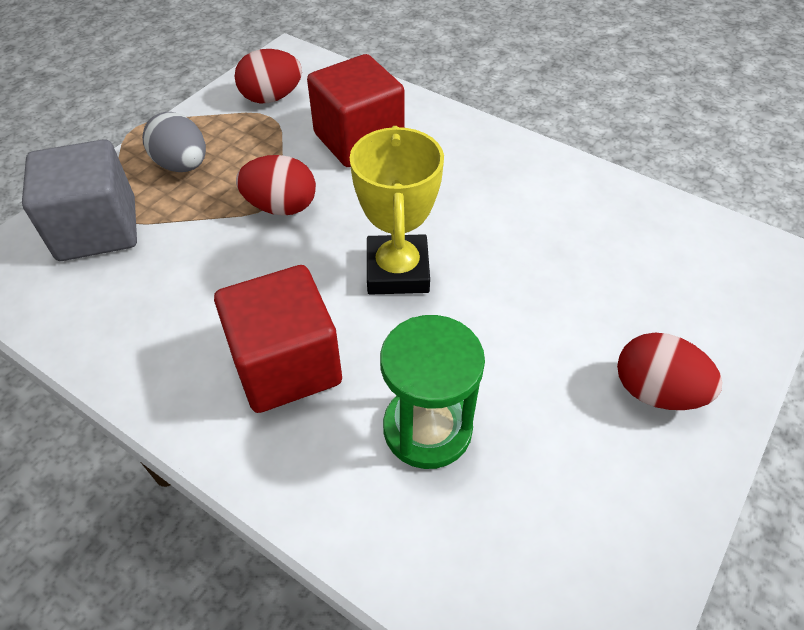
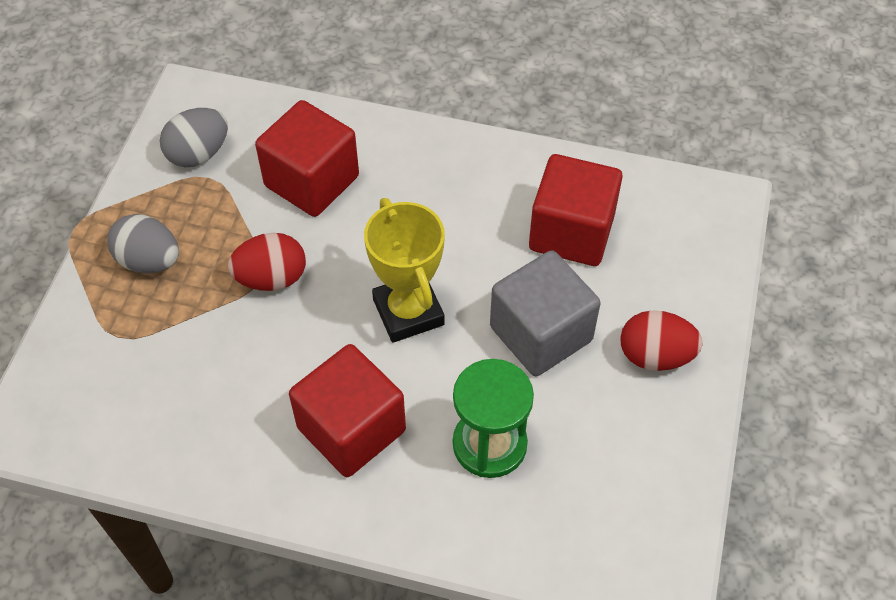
camera: 20 degrees left, 5 degrees up
(97, 229) = (105, 355): grey cube -> grey cube (541, 334)
(271, 98) = (198, 154): red egg -> grey egg
(597, 244) = (571, 232): none -> red cube

